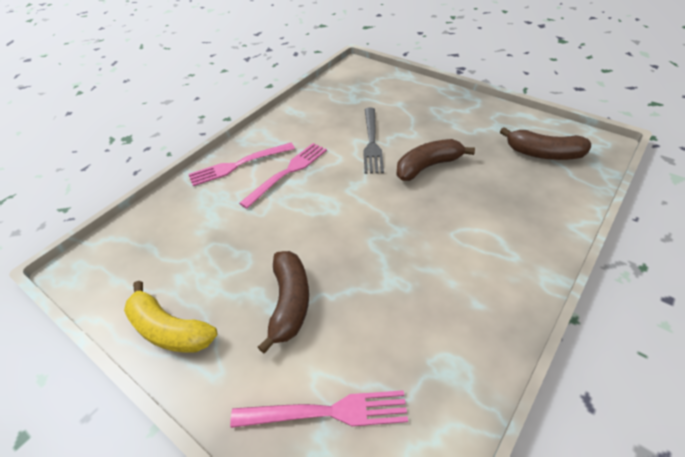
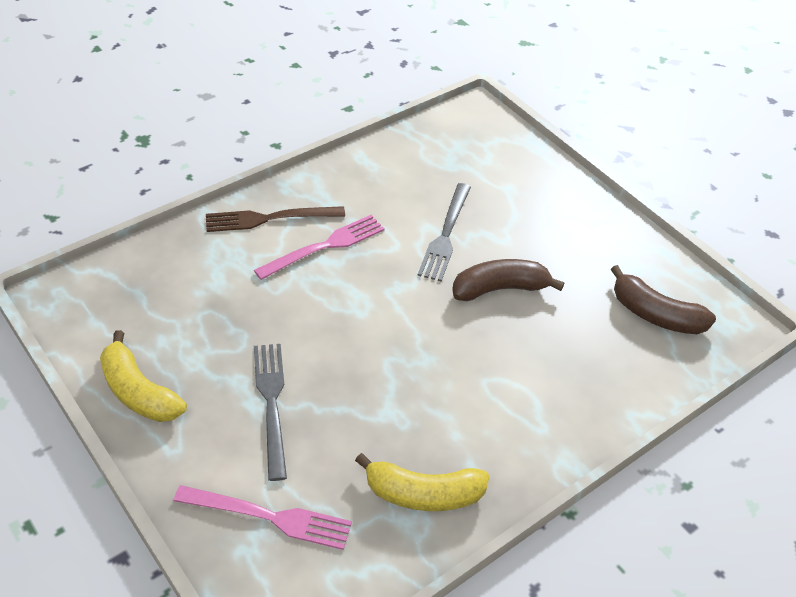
camera: 10 degrees right, 0 degrees up
(237, 165) = (268, 219): pink fork -> brown fork
(289, 303) = (271, 402): brown banana -> grey fork
(452, 342) = (423, 494): none -> yellow banana

